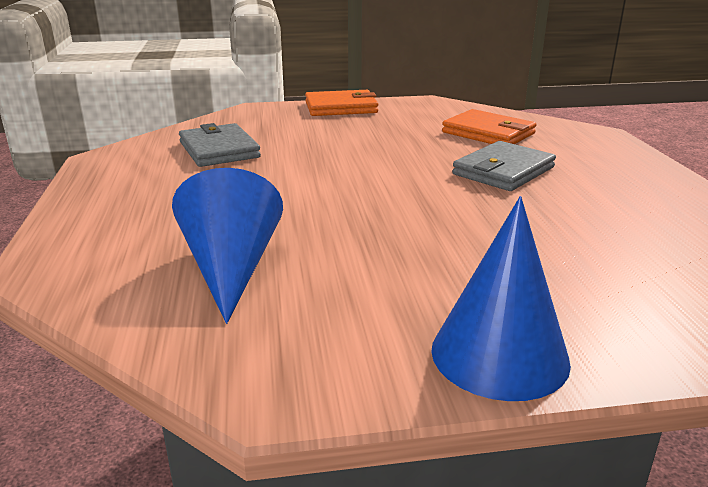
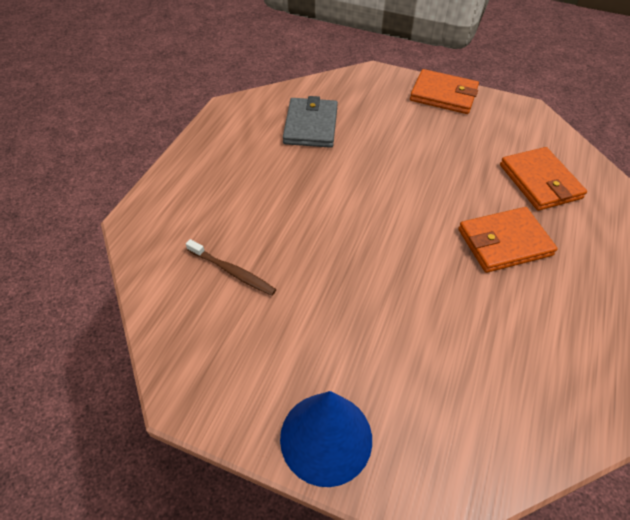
camera: 30 degrees right, 25 degrees up
(231, 268) = (232, 272): blue cone -> brown toothbrush
(503, 171) = (504, 242): grey wallet -> orange wallet

